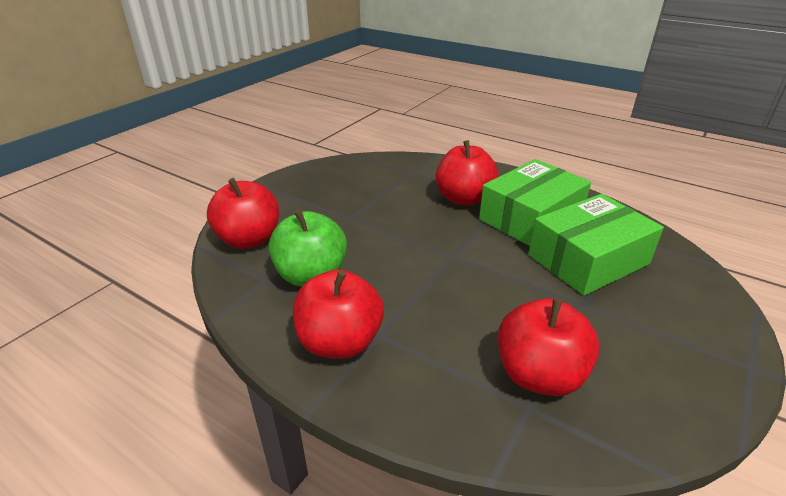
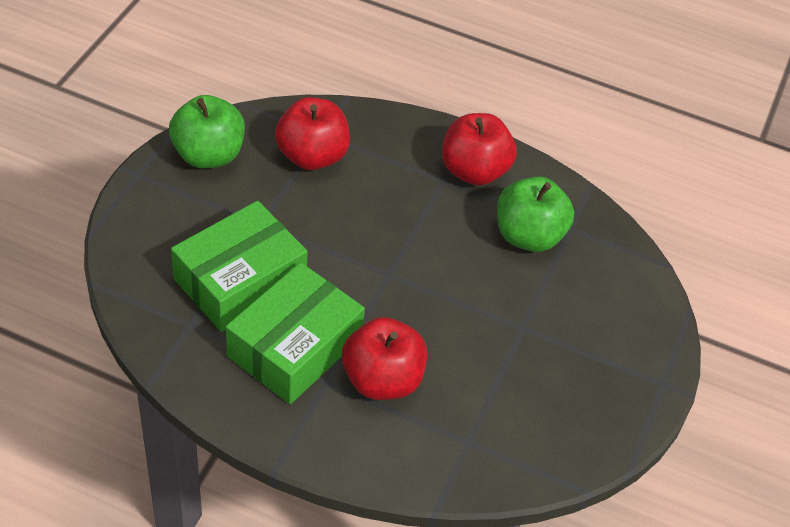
camera: 165 degrees right, 15 degrees up
(249, 240) = (619, 279): red apple -> none
(675, 386) = (208, 155): none -> green apple

